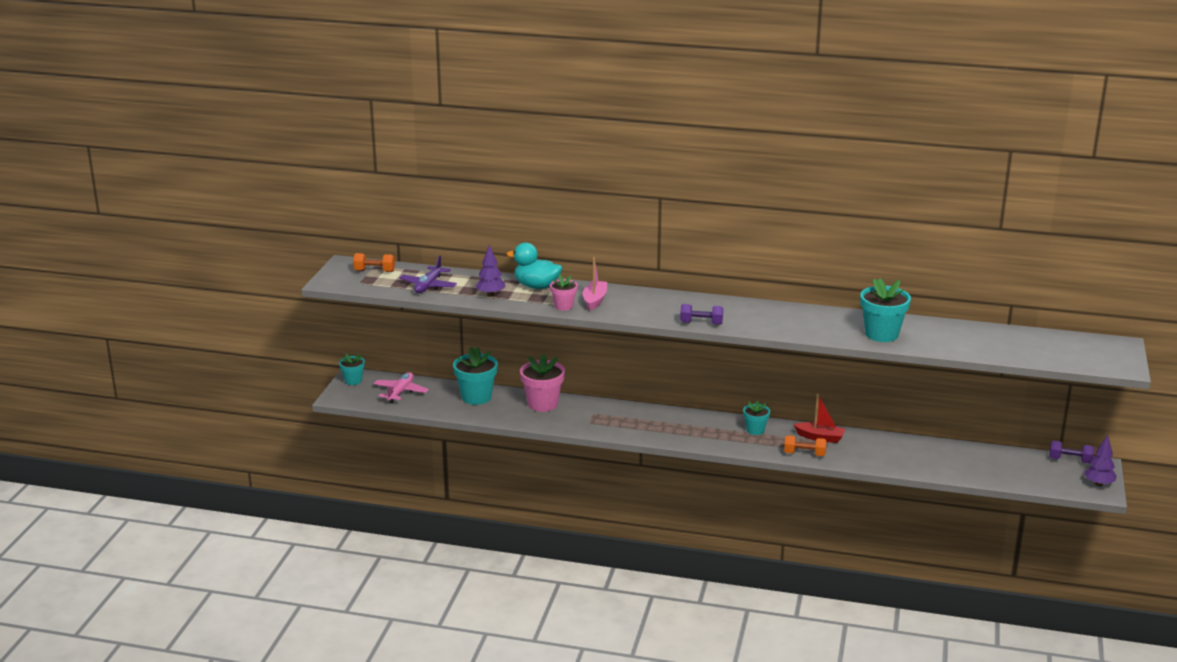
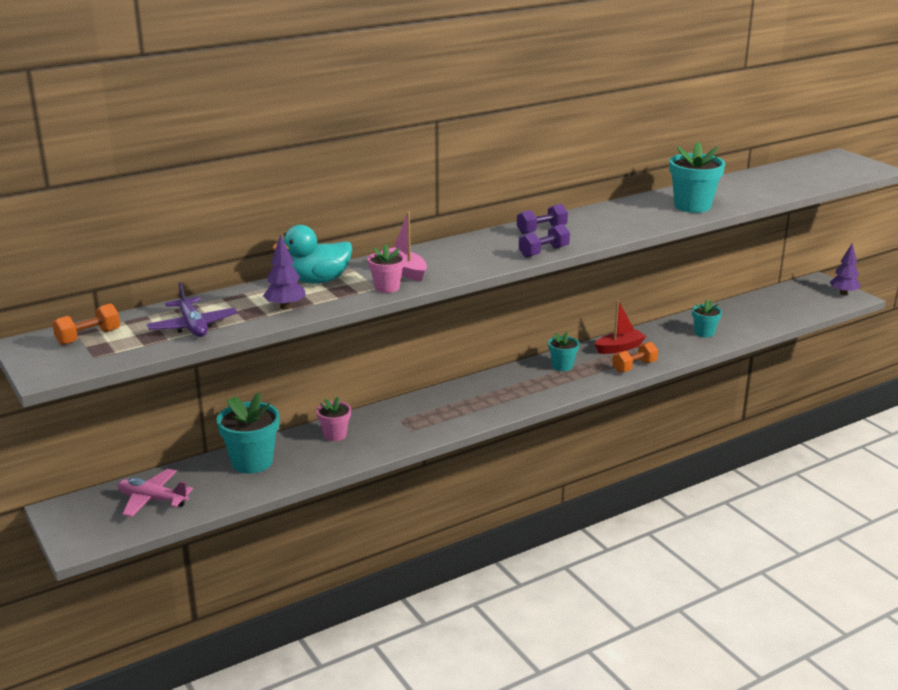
camera: 45 degrees left, 0 degrees up
(353, 381) = (68, 516): turquoise flower pot -> turquoise flower pot (704, 333)
(400, 392) = (152, 499): pink plane -> pink plane turned 45 degrees counterclockwise
(542, 404) = (335, 435): pink flower pot -> pink flower pot, size x0.58
(1070, 460) = (797, 285): purple dumbbell -> purple dumbbell (541, 230)

